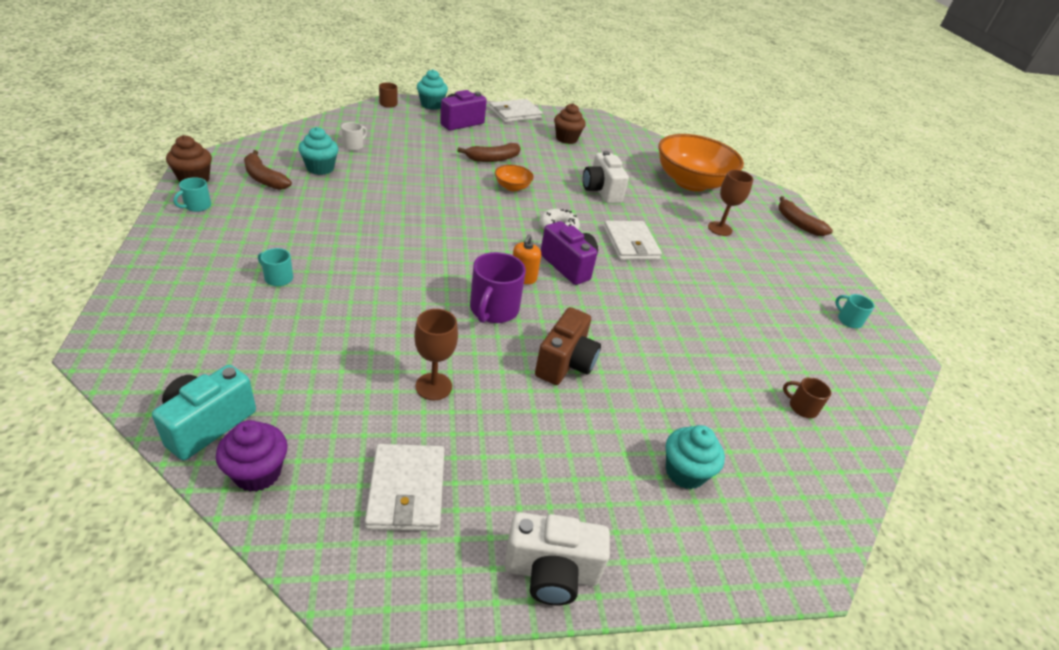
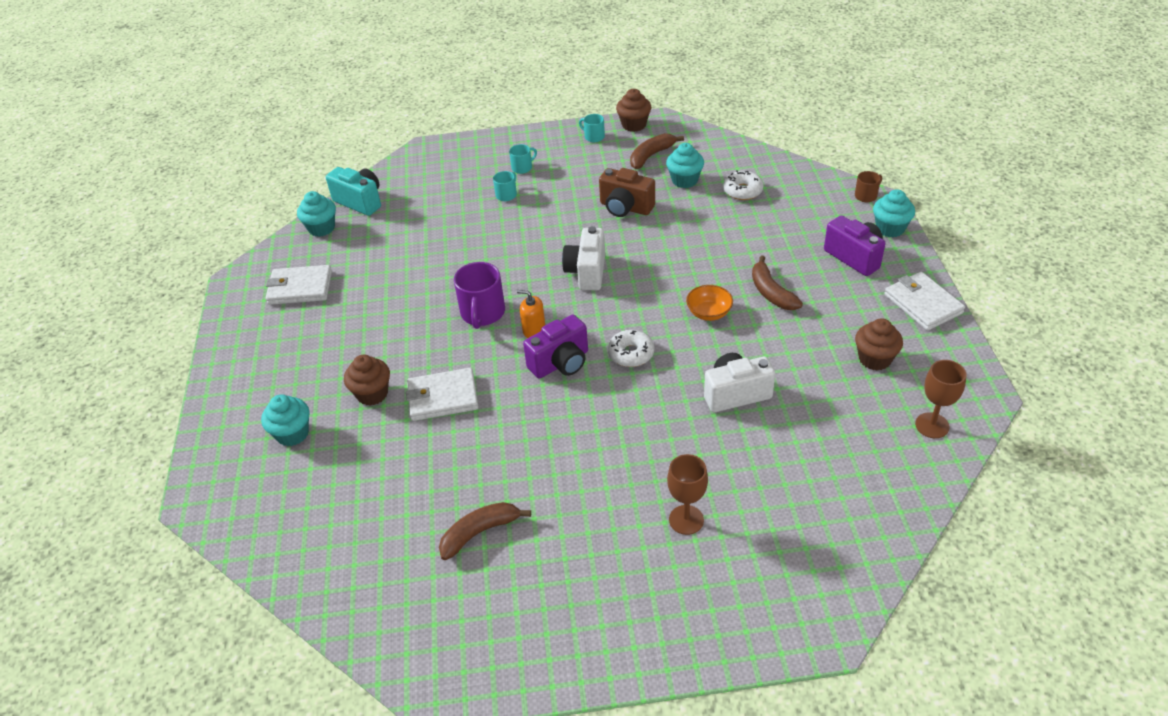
camera: 100 degrees right, 5 degrees up
(257, 473) = (321, 228): purple cupcake -> turquoise cupcake
(353, 146) = (742, 191): white mug -> white donut
(433, 386) = (389, 289): brown goblet -> brown goblet (932, 425)
(493, 310) = (482, 313): purple mug -> purple mug turned 105 degrees counterclockwise
(551, 572) = (229, 356): white camera -> white camera (587, 272)
(565, 363) = (415, 361): brown camera -> brown camera (625, 208)
(615, 399) = (372, 394): none -> brown cupcake
(630, 244) = (619, 417): white wallet -> white wallet (442, 397)
(691, 182) = (812, 501): orange bowl -> none
(798, 223) = (740, 637): brown banana -> brown banana (479, 532)
(802, 407) = (355, 539): brown mug -> none
(848, 320) = (501, 636): turquoise mug -> turquoise mug (522, 167)

